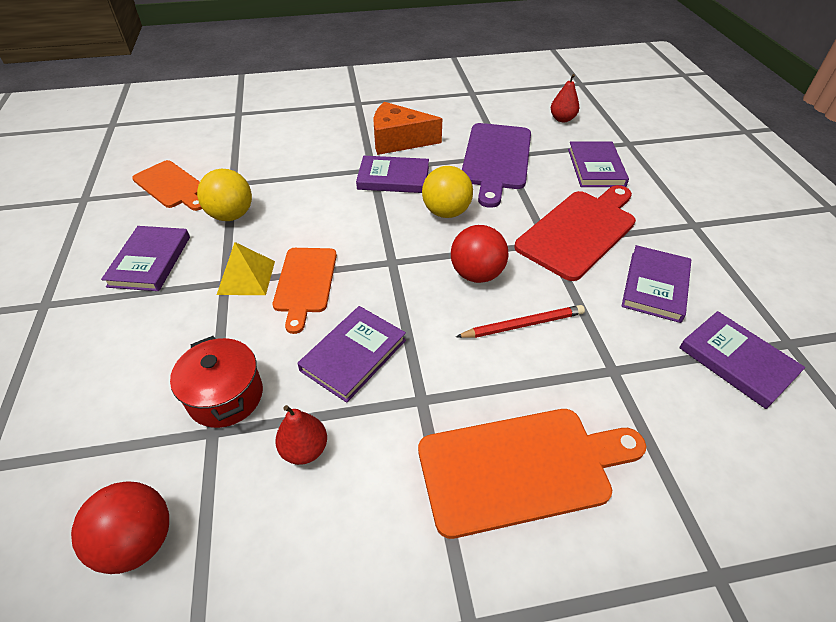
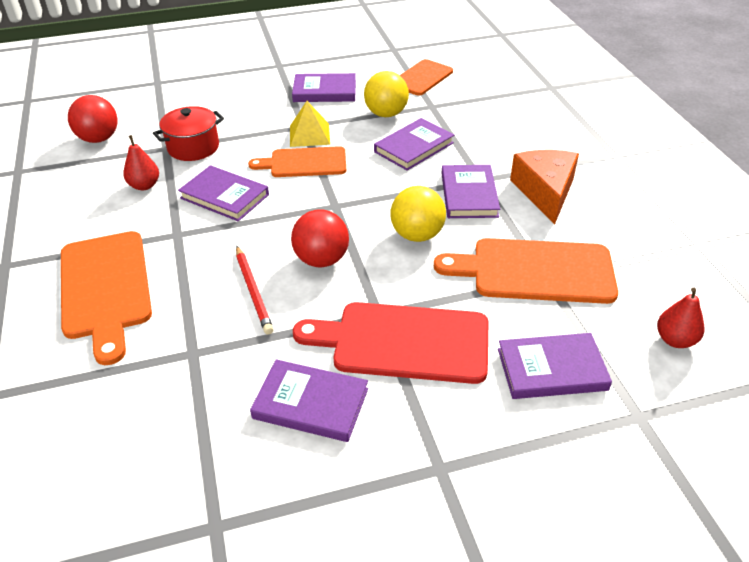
camera: 85 degrees right, 5 degrees down
(496, 159) = (535, 271): purple cutting board -> orange cutting board
(579, 231) = (403, 342): red cutting board -> red cutting board turned 150 degrees clockwise
(737, 361) = (192, 461): purple book -> purple book (414, 147)

